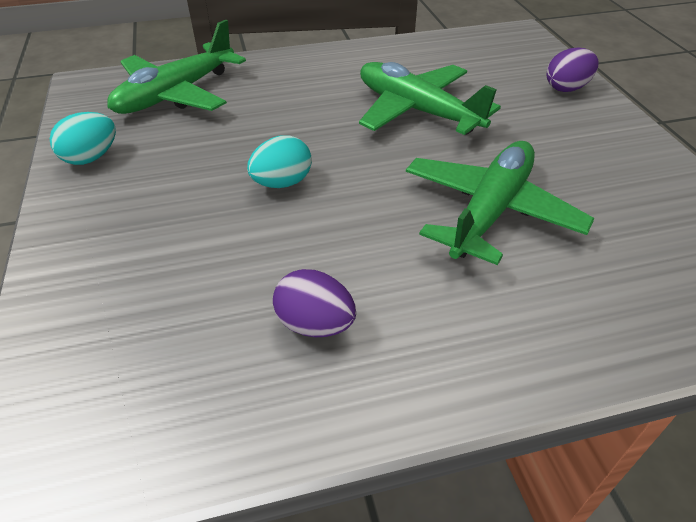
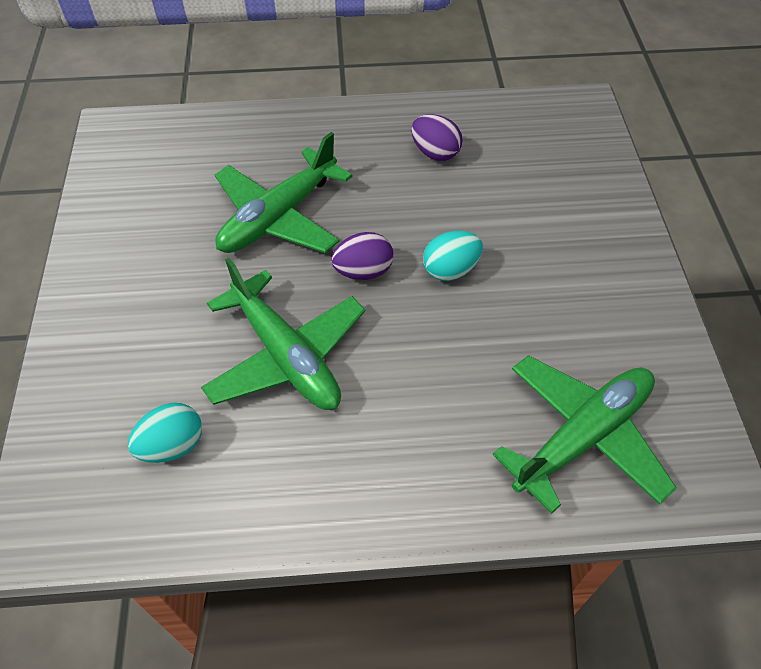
camera: 170 degrees left, 10 degrees up
(91, 157) = (646, 330): turquoise egg -> turquoise egg (172, 445)
(566, 88) = (83, 372): purple egg -> purple egg (363, 271)

